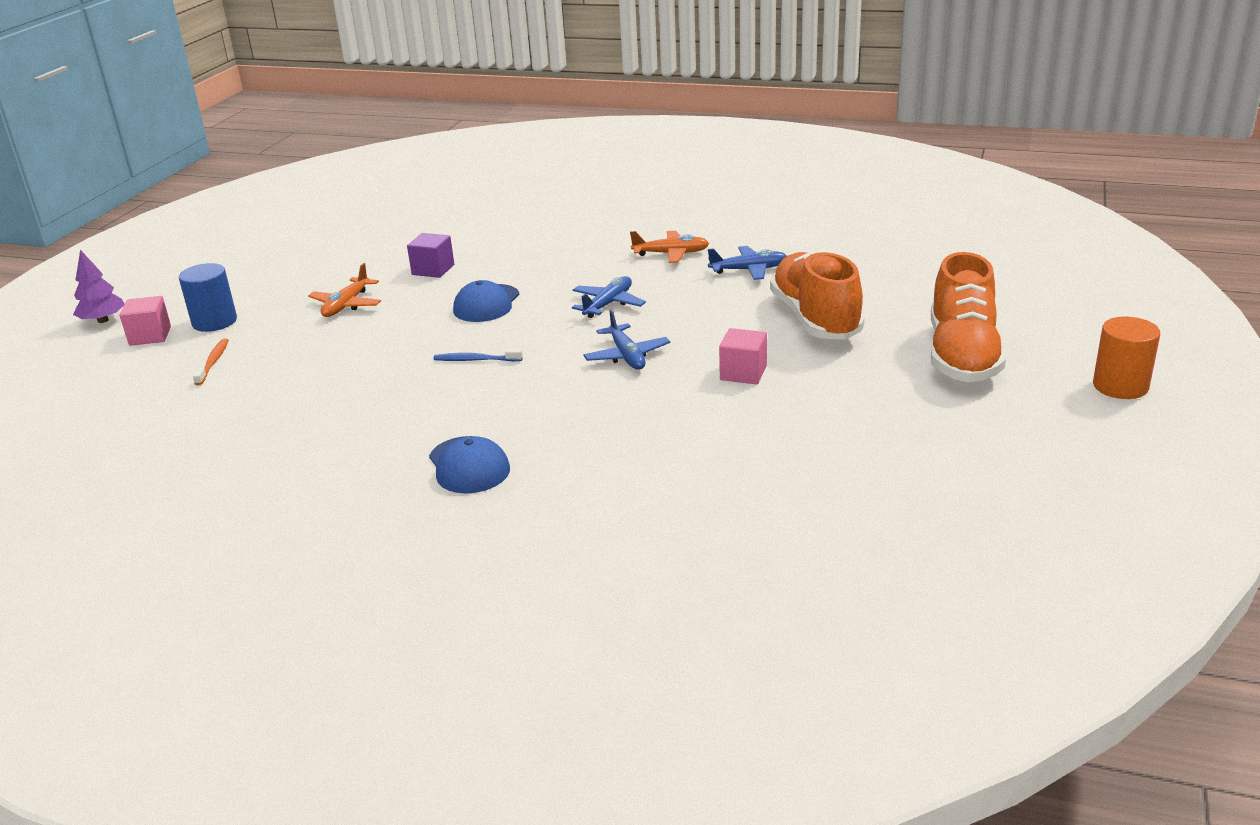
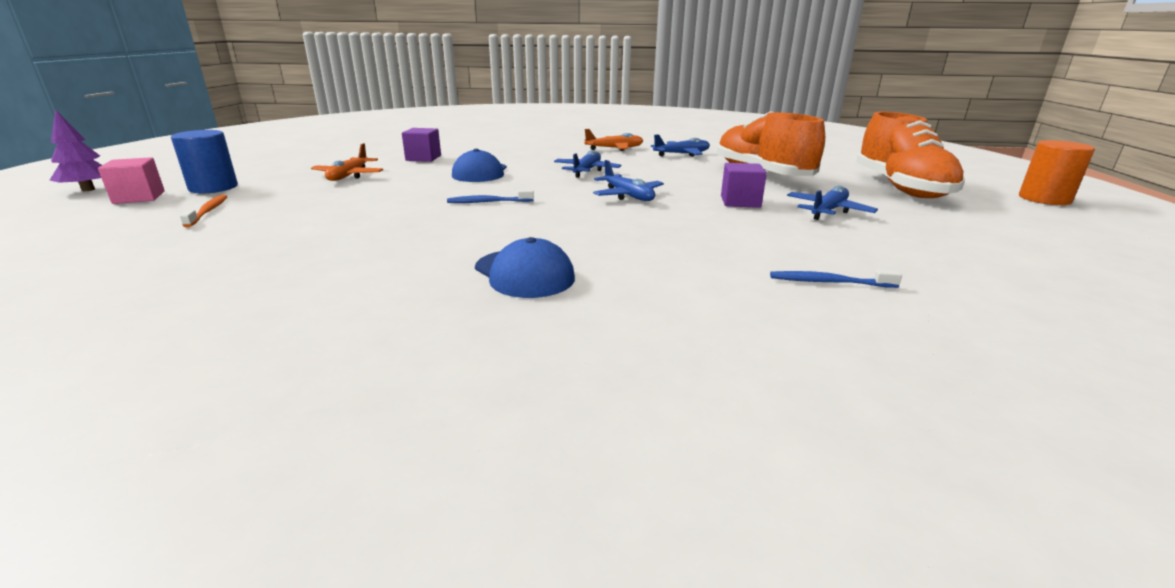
camera: 15 degrees left, 5 degrees down
(727, 496) = (829, 282): none -> blue toothbrush
(743, 373) = (740, 202): pink cube -> purple cube
(827, 394) = (828, 211): none -> blue plane

